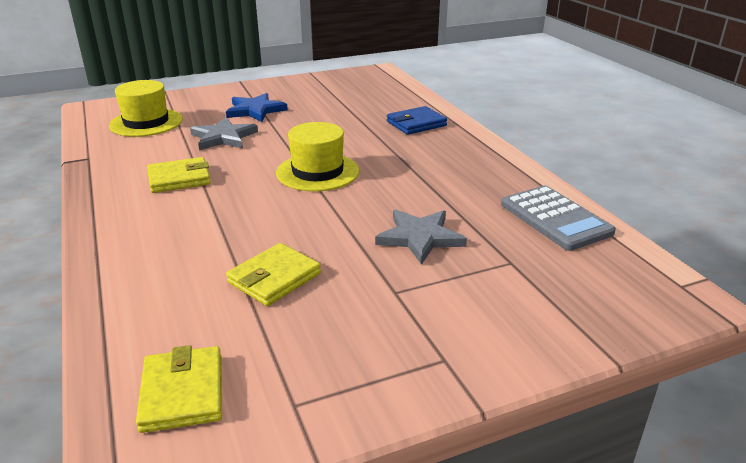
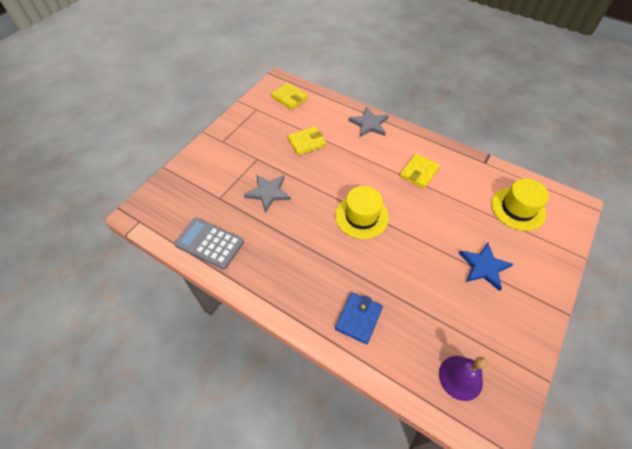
camera: 145 degrees right, 25 degrees up
(223, 137) = (453, 220): grey star -> grey star (369, 124)
(274, 278) = (306, 142): yellow wallet -> yellow wallet turned 60 degrees clockwise
(369, 86) = (460, 377): none -> purple bell

